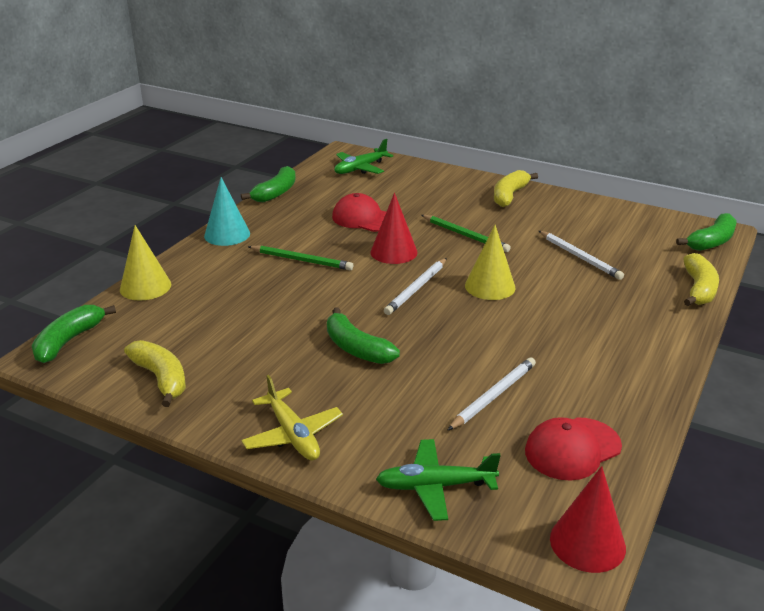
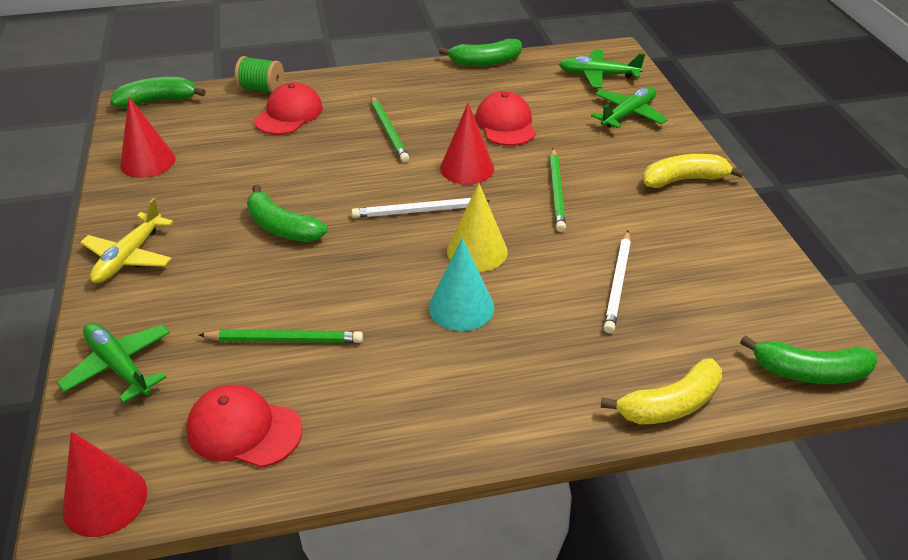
camera: 50 degrees right, 10 degrees up
(145, 287) = (261, 89): yellow cone -> green spool
(161, 379) = (148, 161): yellow banana -> red cone
(206, 289) = (289, 114): none -> red cap
(227, 234) = (383, 78): turquoise cone -> turquoise cone (461, 307)
(356, 348) = (282, 227): green banana -> green banana turned 60 degrees counterclockwise
(419, 180) = (628, 114): none -> green plane
(493, 396) = (285, 339): white pencil -> green pencil

